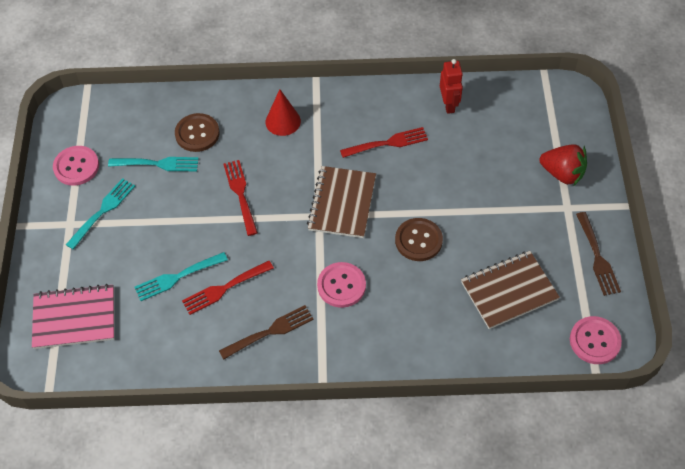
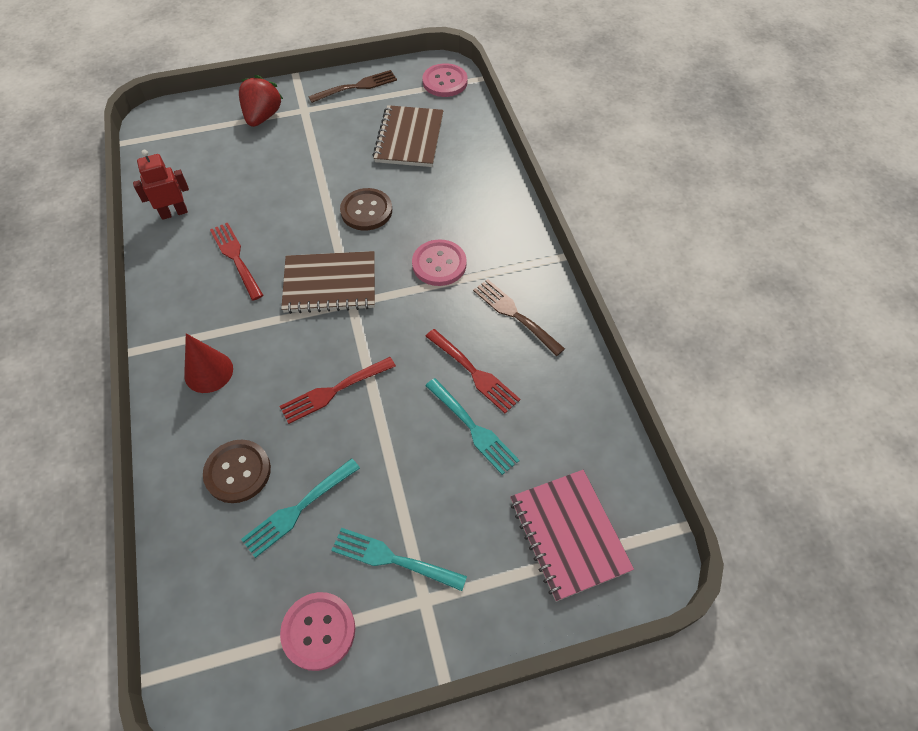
camera: 105 degrees left, 0 degrees up
(158, 164) = (298, 509): turquoise fork -> turquoise fork turned 120 degrees counterclockwise
(509, 291) = (409, 138): brown notebook -> brown notebook turned 45 degrees clockwise

